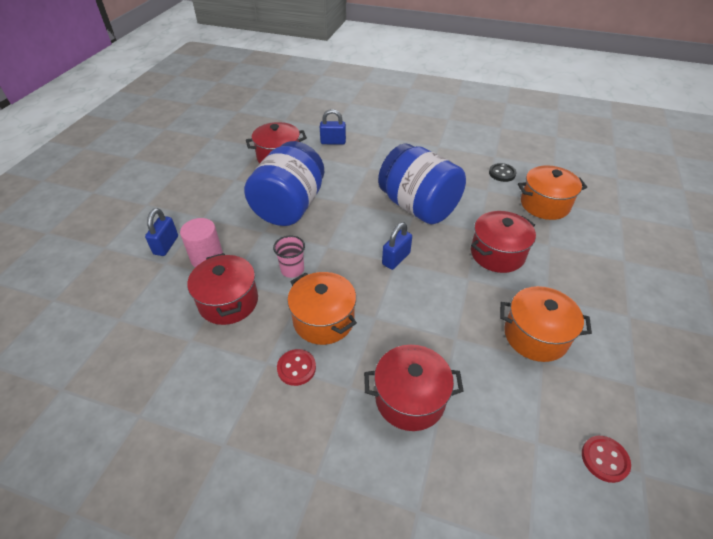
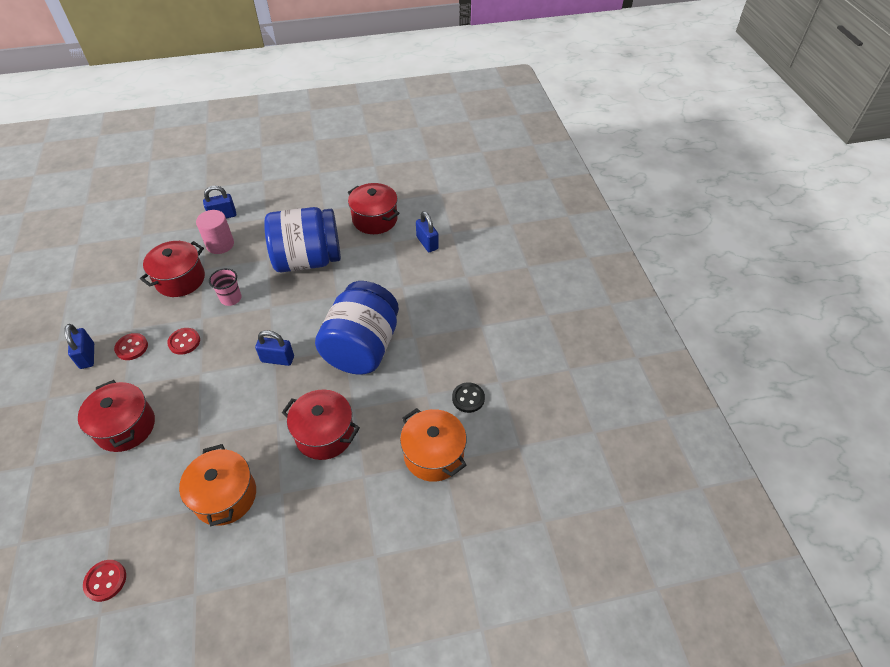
camera: 60 degrees right, 5 degrees up
(276, 416) = (87, 356): none -> blue padlock
(323, 320) = (184, 342): orange pot -> red button

